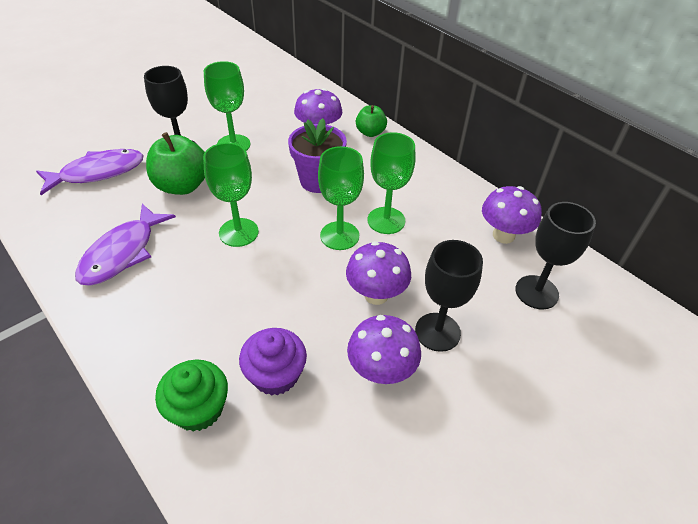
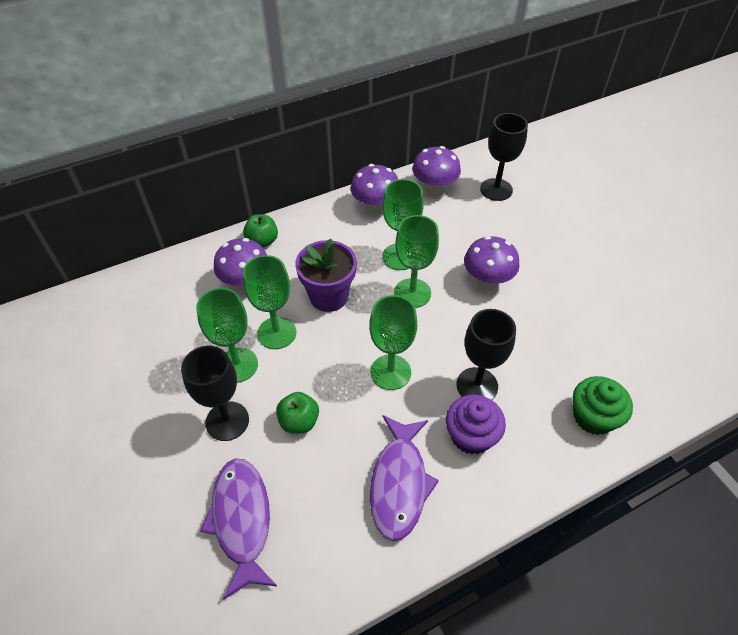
camera: 75 degrees left, 5 degrees up
(122, 253) = (399, 483): purple fish -> purple fish turned 60 degrees clockwise
(182, 185) = (299, 421): green apple -> green apple, size x0.60
(269, 158) = (277, 333): none -> green goblet
(275, 375) = (562, 360): purple cupcake -> purple cupcake (471, 435)
(381, 371) = (561, 293): purple mushroom -> purple mushroom (375, 208)
(437, 332) = (528, 253): black goblet -> black goblet (477, 385)

